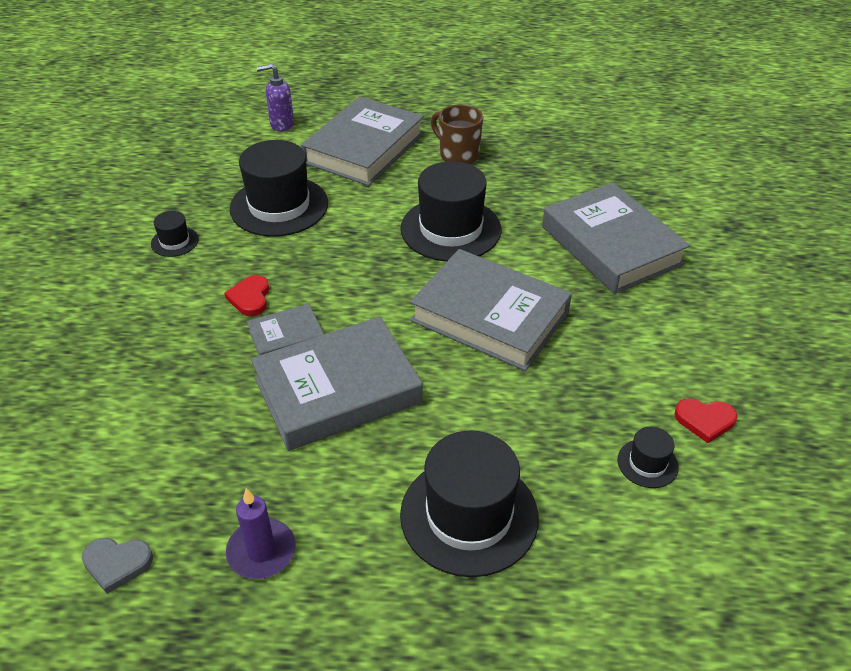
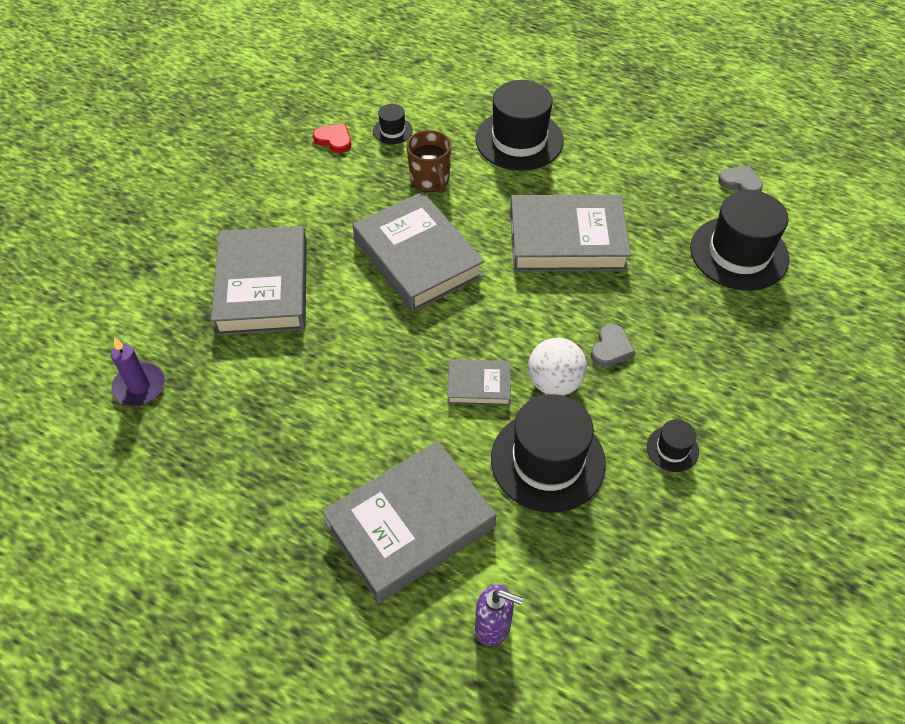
camera: 155 degrees left, 10 degrees up
(250, 298) = (611, 348): red heart -> grey heart
(261, 551) = (651, 161): purple candle -> purple candle (139, 386)
(286, 337) = (591, 297): grey book -> grey book (479, 385)
(295, 256) = (554, 383): none -> white ball
(451, 229) = (390, 359): black hat -> black hat (739, 253)
(458, 154) = (309, 467): brown mug -> brown mug (430, 180)

